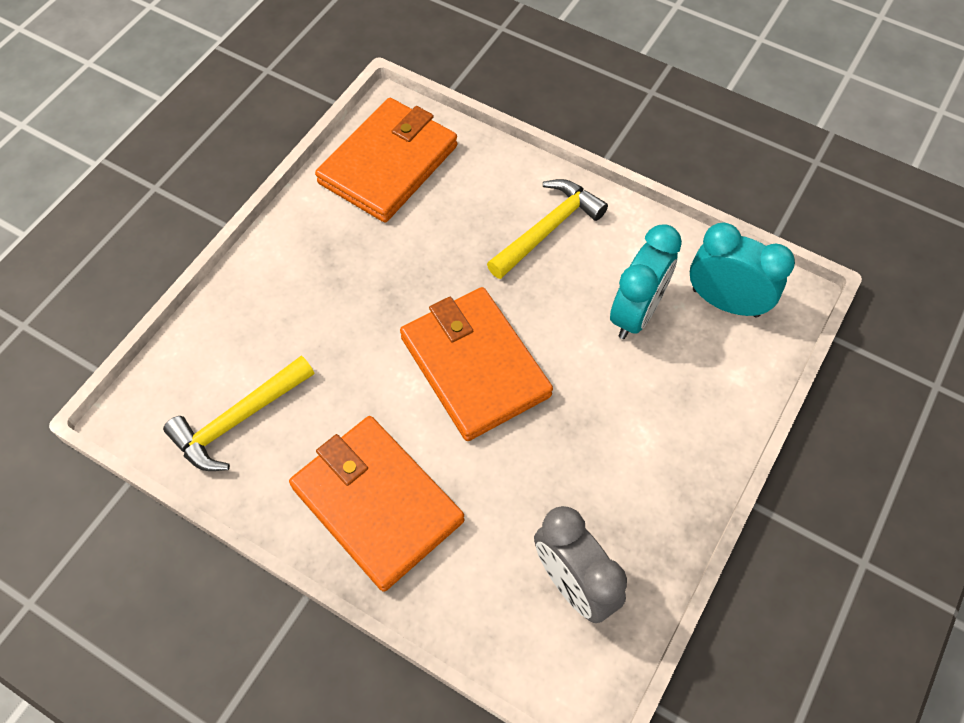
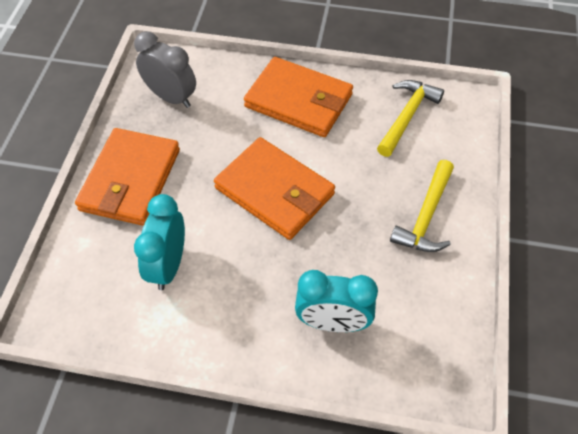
camera: 160 degrees right, 5 degrees down
(389, 164) = (423, 332): orange wallet -> orange wallet (130, 180)
(548, 229) = (260, 315): yellow hammer -> yellow hammer (426, 216)
(725, 302) = (98, 297): turquoise clock -> turquoise clock (333, 323)

